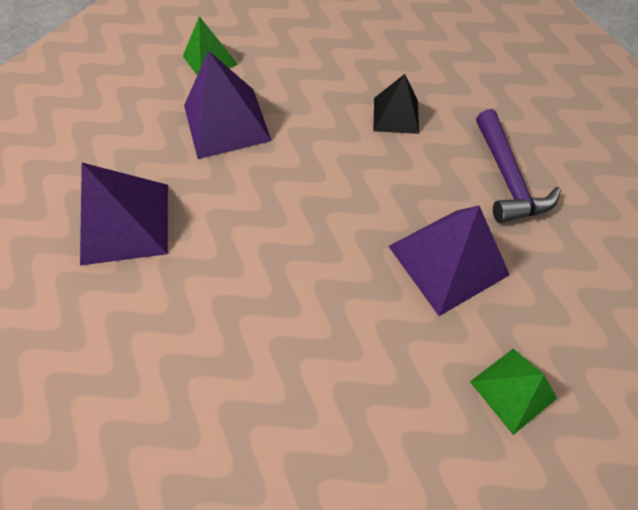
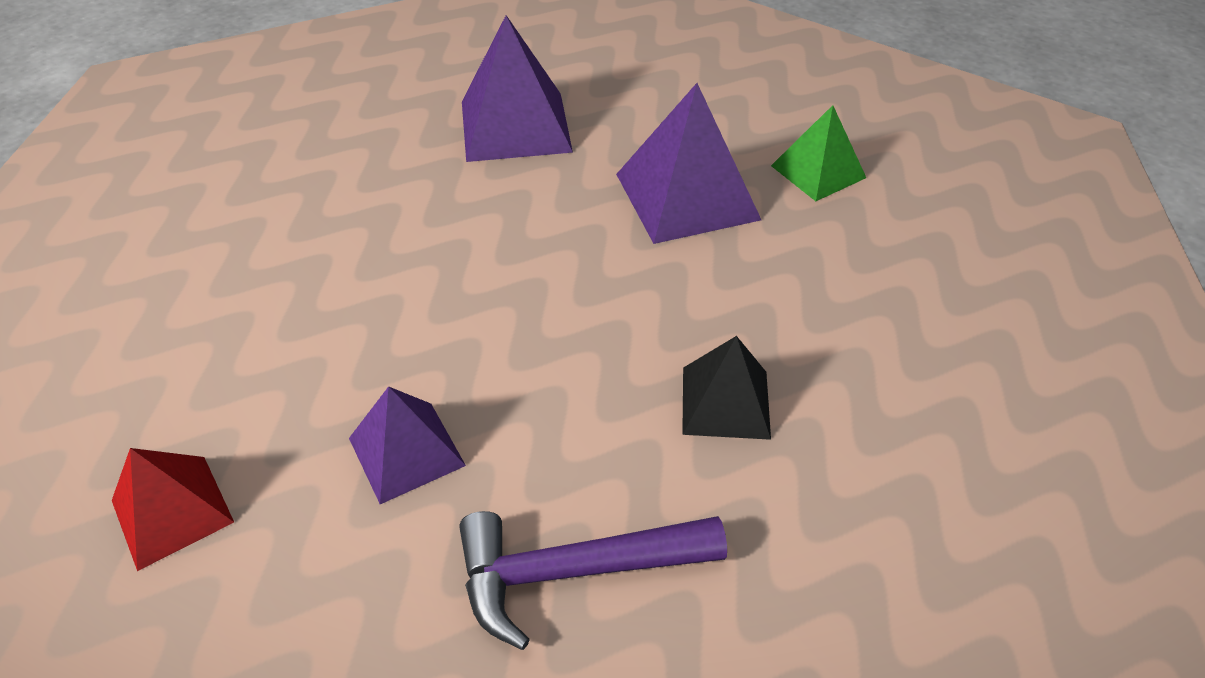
camera: 90 degrees right, 15 degrees down
(448, 260) = (406, 451): purple pyramid -> purple pyramid, size x0.62
(513, 389) = (172, 511): green pyramid -> red pyramid

